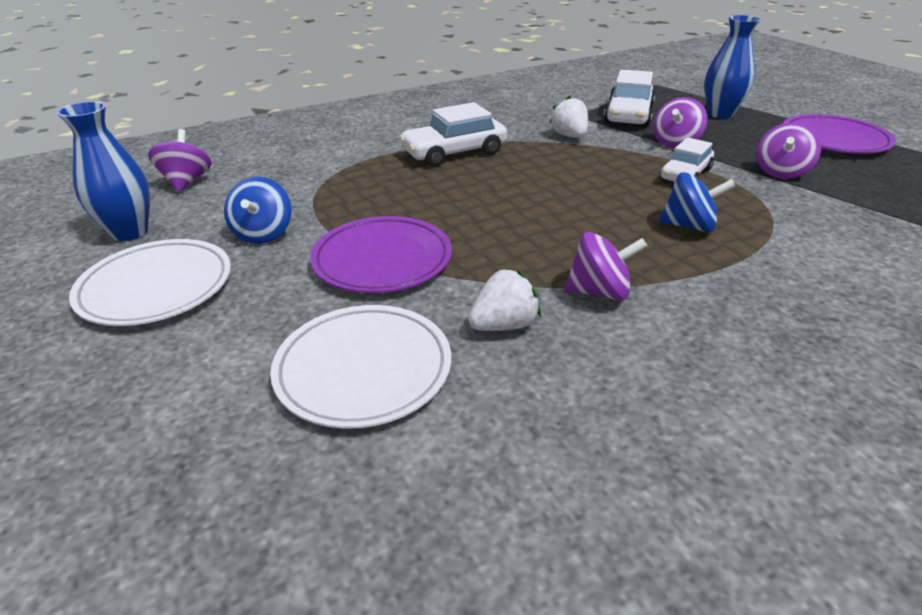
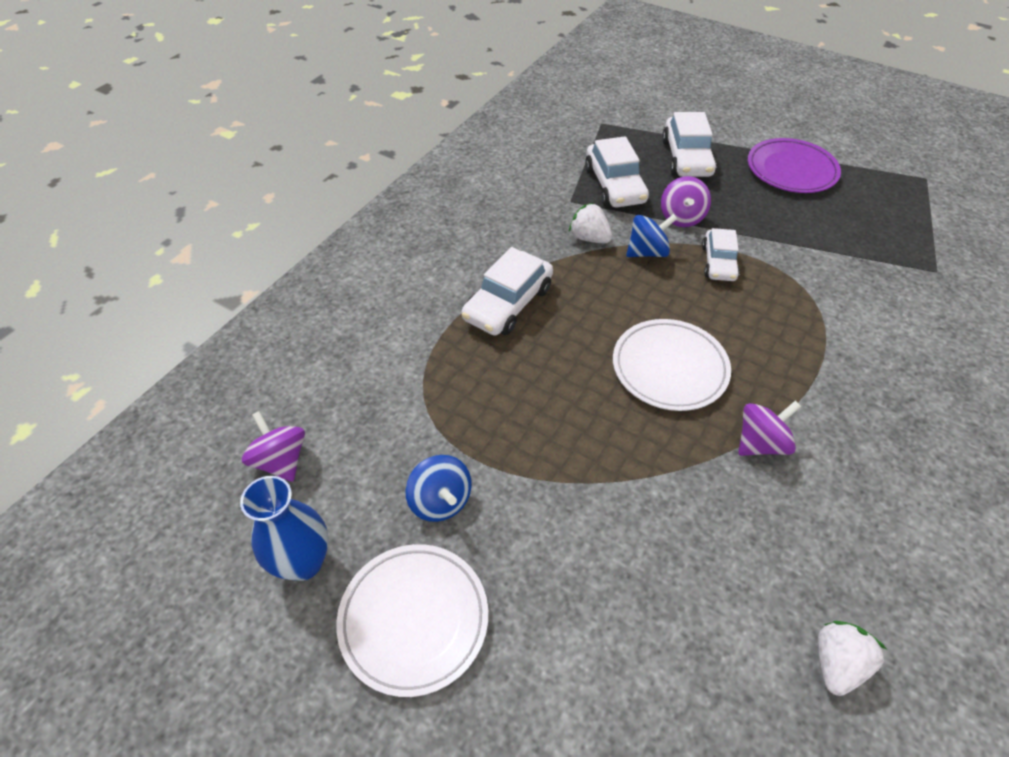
camera: 30 degrees left, 15 degrees up
(363, 369) = (670, 615): white plate -> white plate (669, 368)
(382, 260) = (575, 484): purple plate -> none
(504, 325) = (726, 514): white strawberry -> white strawberry (836, 663)
(689, 226) = (765, 333): blue spinning top -> blue spinning top (647, 252)
(720, 114) = (686, 158): blue vase -> white car
(781, 172) = (782, 232): purple spinning top -> none

